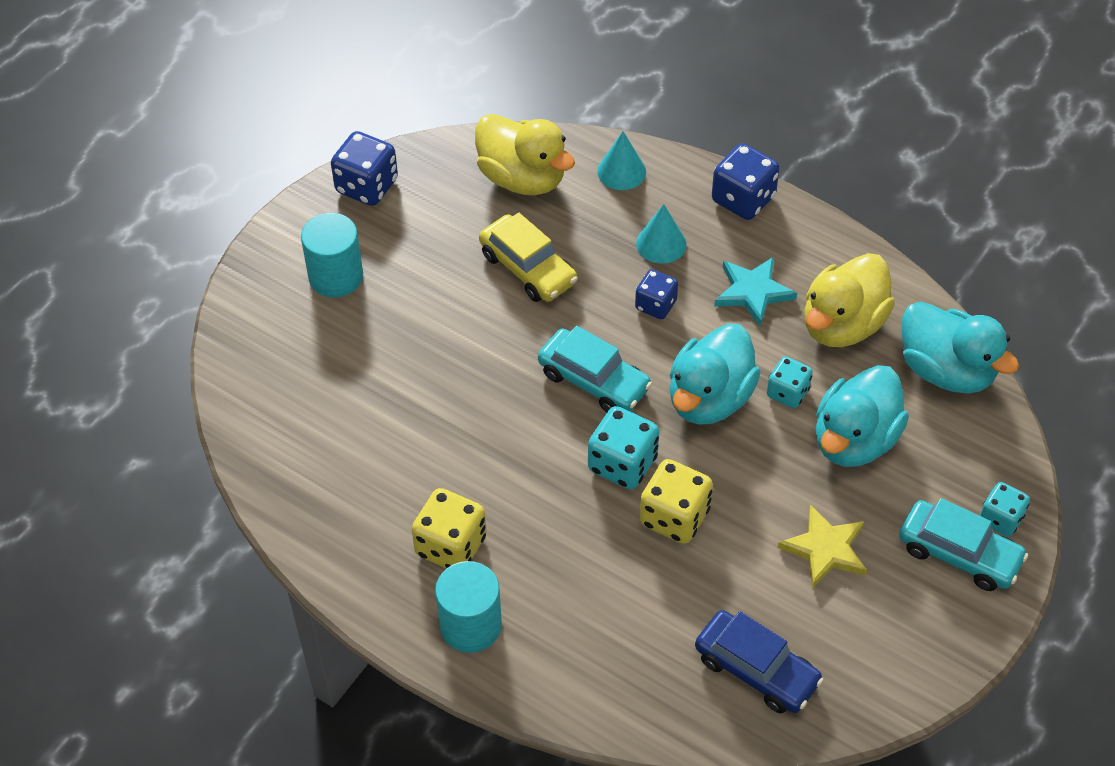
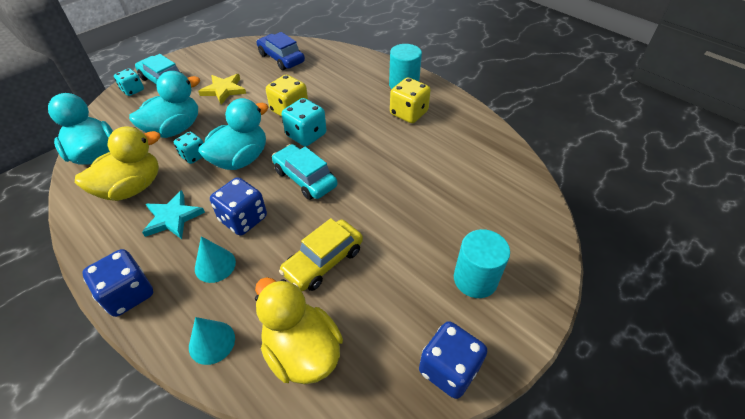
camera: 170 degrees left, 5 degrees down
(528, 268) = (323, 261): yellow car -> yellow car turned 105 degrees counterclockwise
(655, 305) = (243, 219): blue dice -> blue dice, size x1.56

